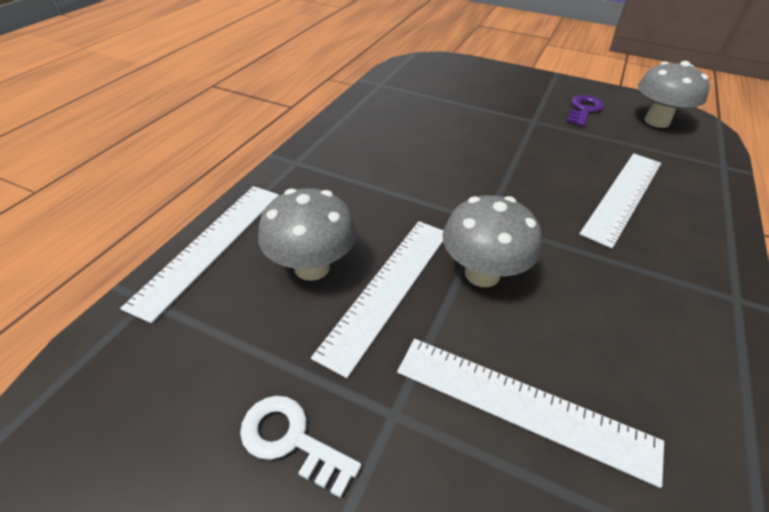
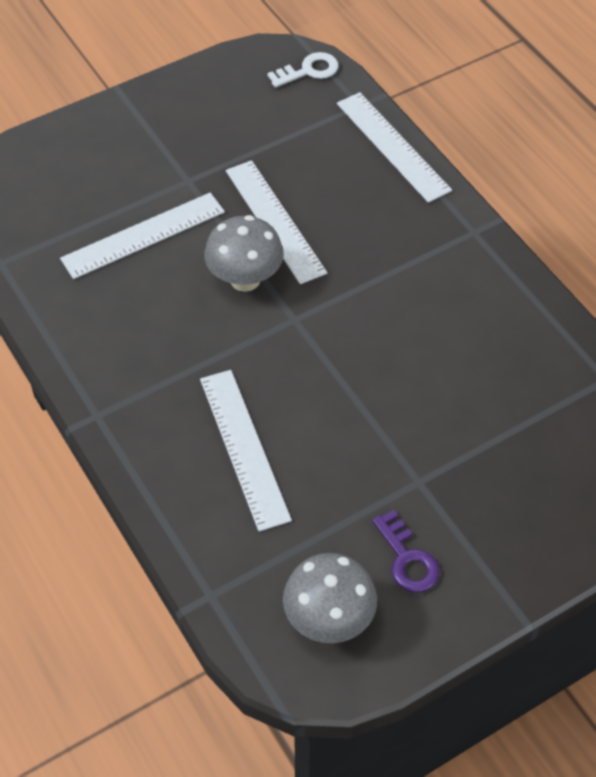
camera: 125 degrees right, 10 degrees up
(291, 440) = (210, 136): white key -> white key (309, 71)
(312, 267) = (327, 190): grey mushroom -> none

